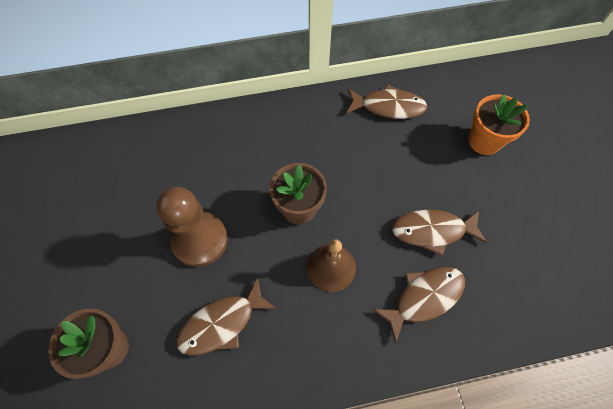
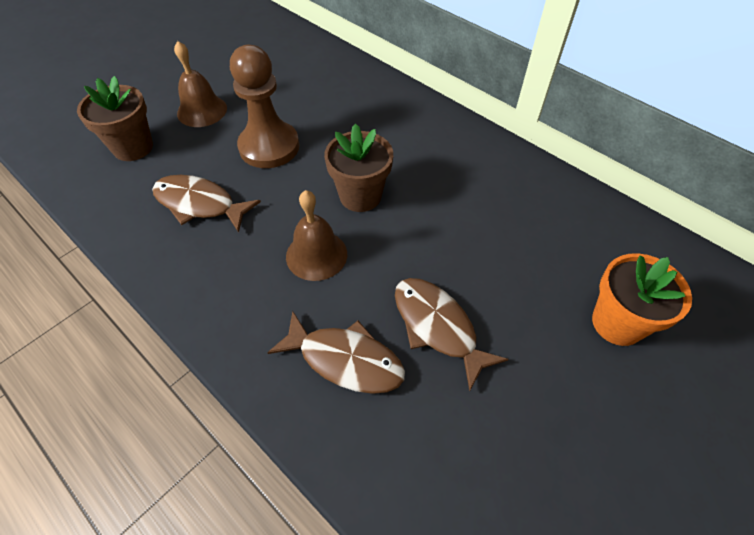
camera: 55 degrees right, 10 degrees down
(110, 269) = (202, 111): none -> brown bell
(388, 107) = (557, 205): brown fish -> none

